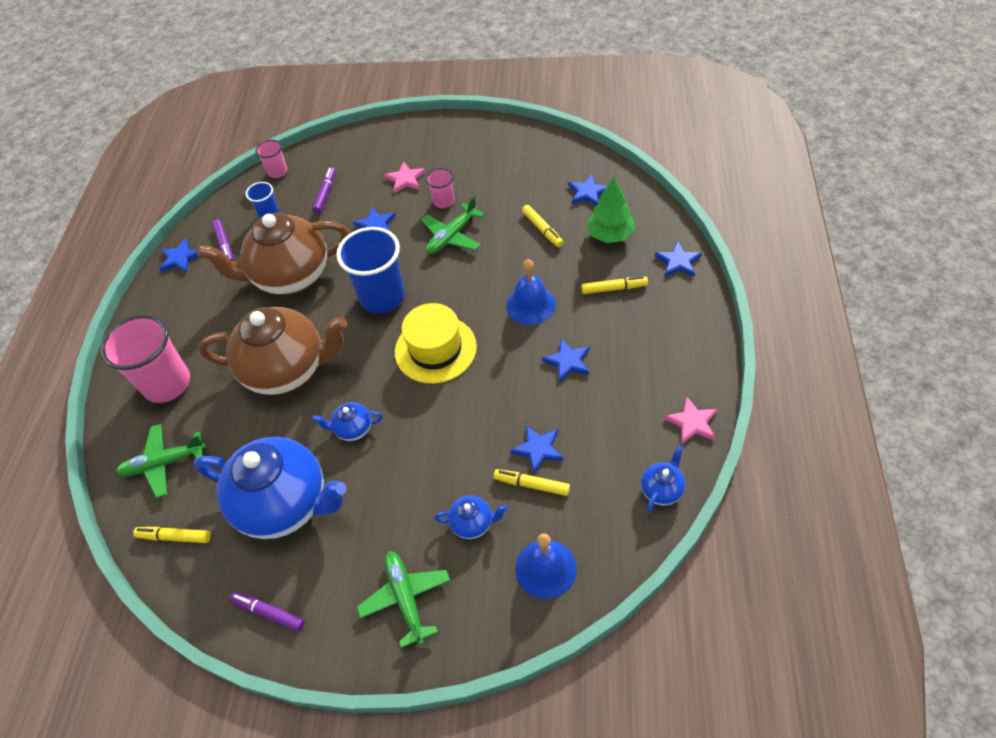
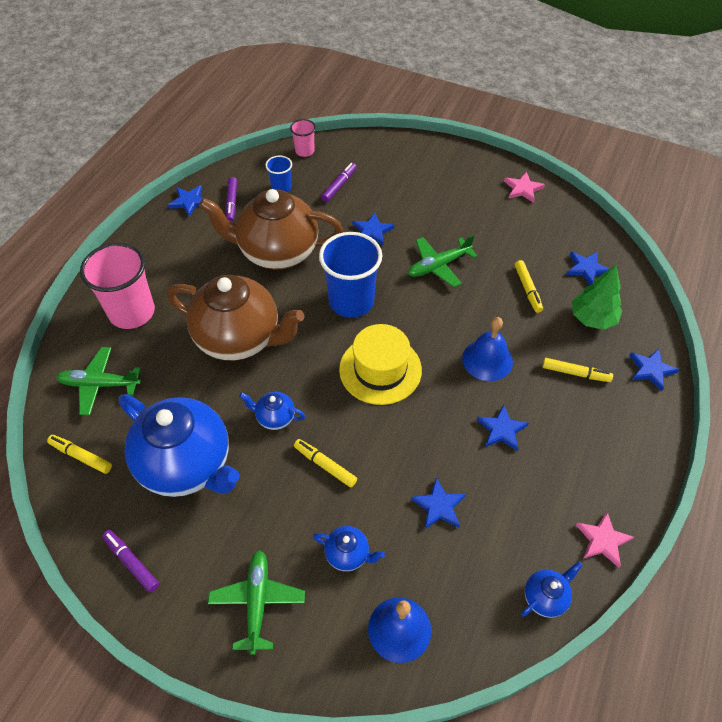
camera: 15 degrees right, 0 degrees up
(405, 179) = (417, 196): pink star -> pink star (523, 189)
(443, 201) = (444, 230): pink cup -> none
(532, 485) = (419, 539): yellow marker -> yellow marker (325, 465)

